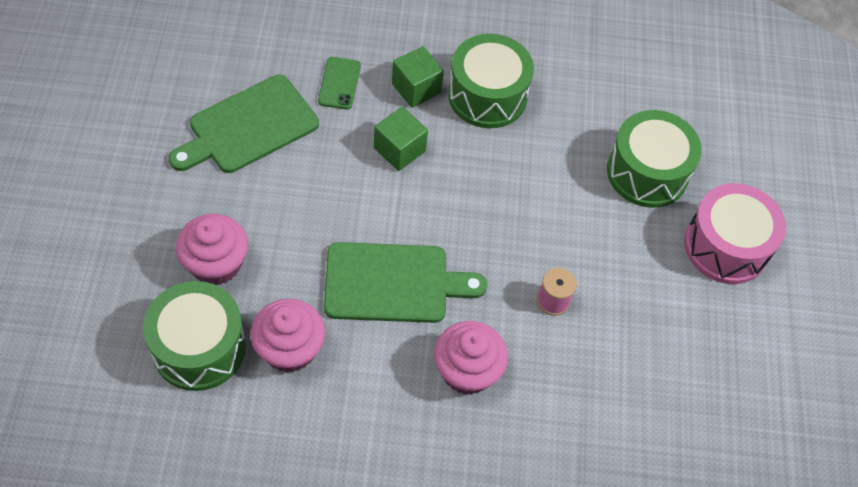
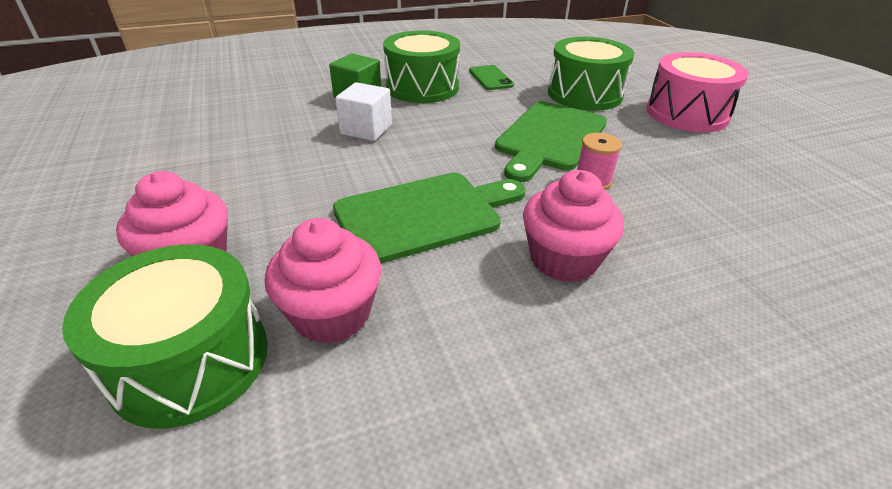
camera: 20 degrees left, 20 degrees down
(248, 127) = (197, 151): green cutting board -> green cutting board (549, 138)
(339, 83) = (283, 108): green phone -> green phone (490, 78)
(399, 149) = (366, 129): green cube -> white cube

